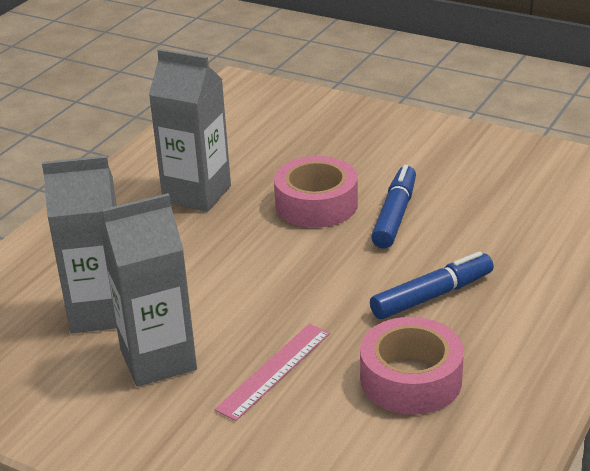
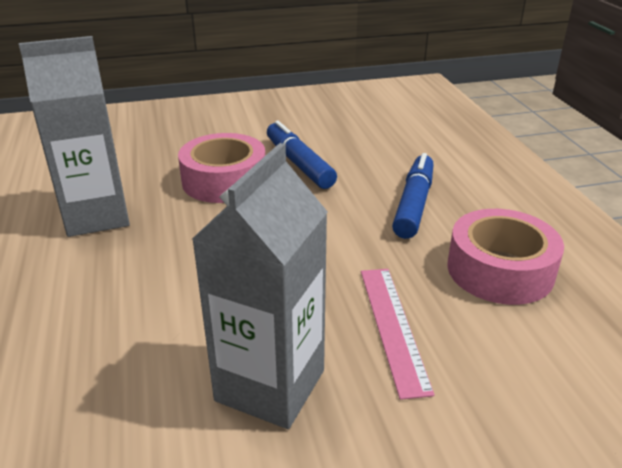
camera: 45 degrees left, 0 degrees up
(100, 312) = (135, 375): grey carton -> none

